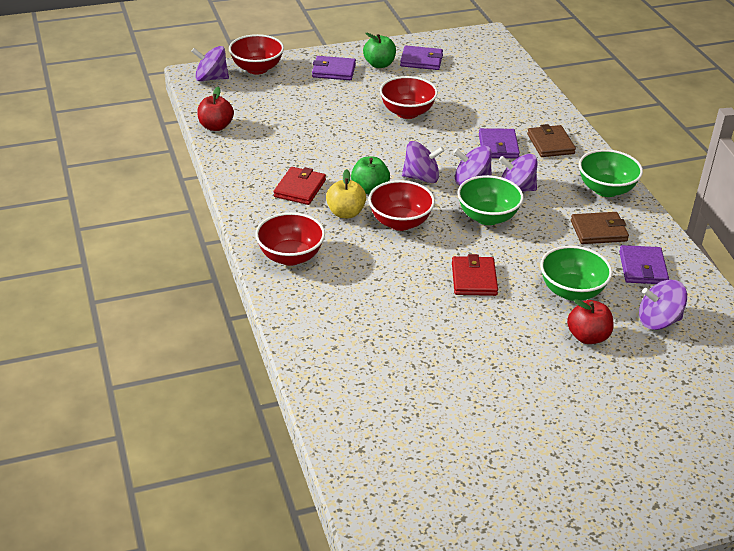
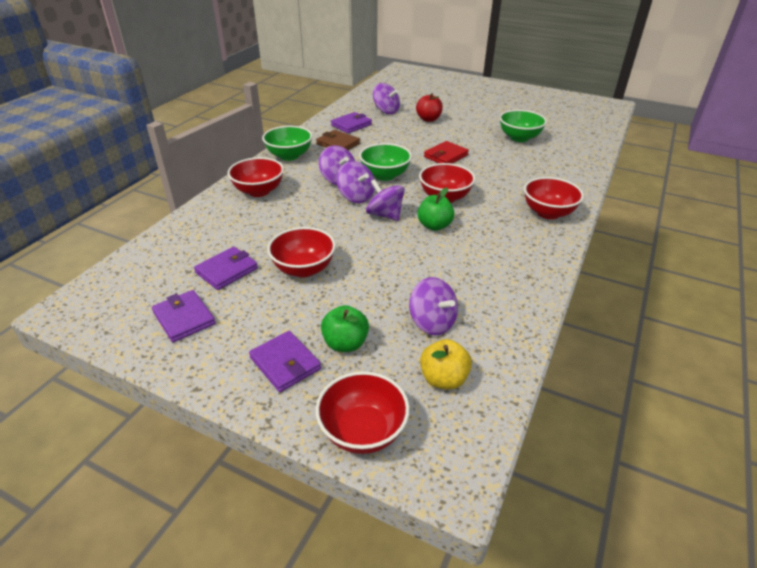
camera: 135 degrees left, 0 degrees up
(211, 78) = (440, 454): purple spinning top -> purple spinning top (432, 322)
(216, 126) = (505, 361): red apple -> none
(300, 188) = (489, 252): red wallet -> none
(345, 213) = (474, 219): yellow apple -> yellow apple (443, 379)
(379, 64) = (228, 341): green apple -> green apple (345, 343)
(498, 146) = (293, 207): purple wallet -> purple wallet (227, 270)
(550, 144) = (259, 191): brown wallet -> red bowl
(571, 291) = (404, 132): green bowl -> green bowl (519, 138)

